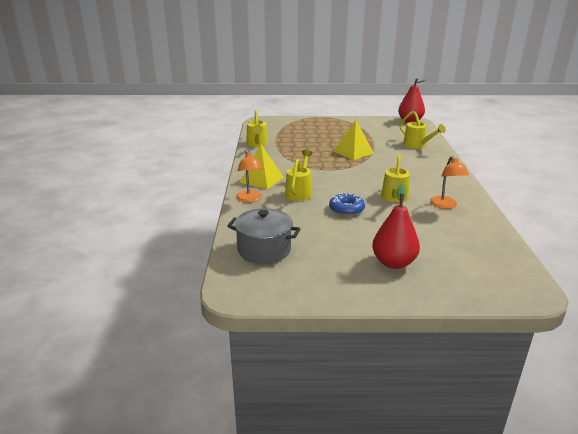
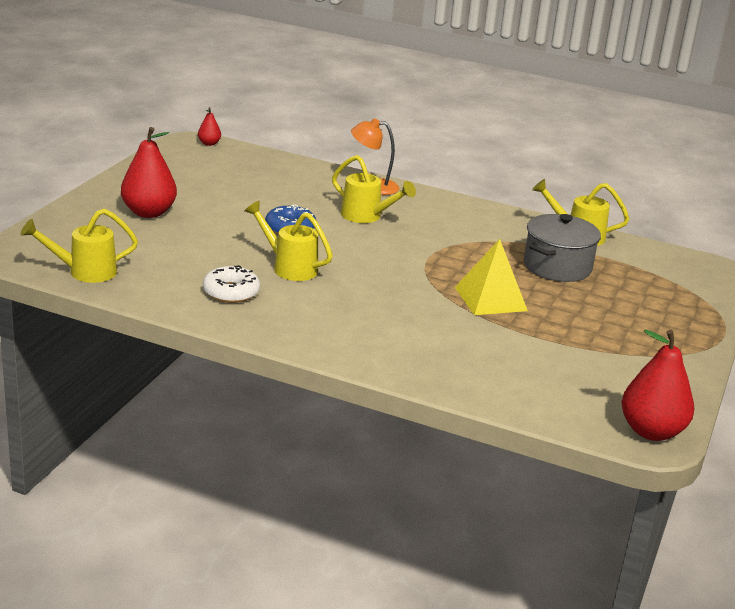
camera: 110 degrees right, 0 degrees up
(230, 282) = (209, 143): none -> red pear
(261, 179) = (429, 206): yellow pyramid -> none
(264, 250) = (247, 167): grey pot -> grey pot (557, 267)
(417, 145) = (483, 371): yellow watering can -> yellow watering can (84, 272)
(445, 205) = (231, 292): orange lamp -> white donut

